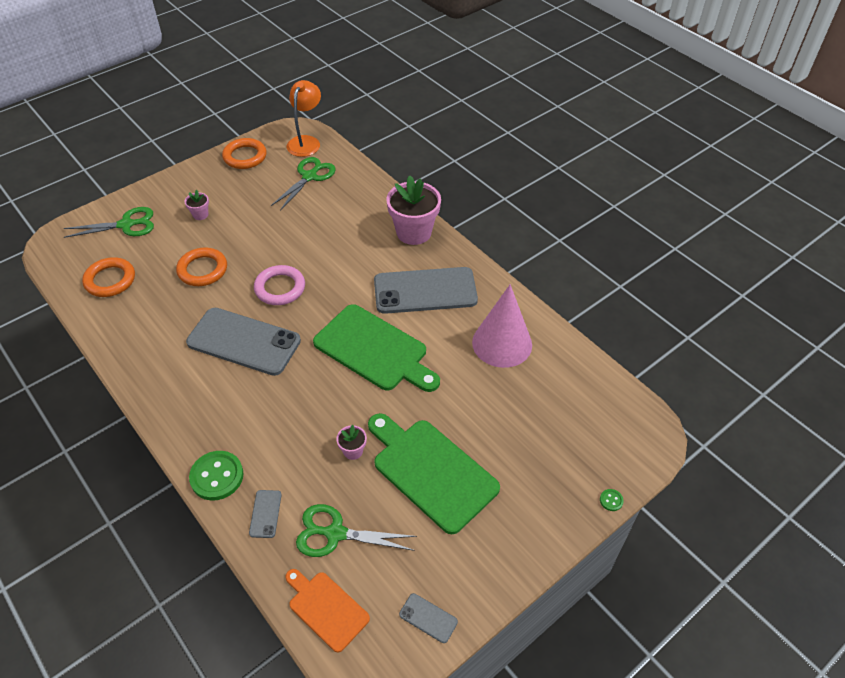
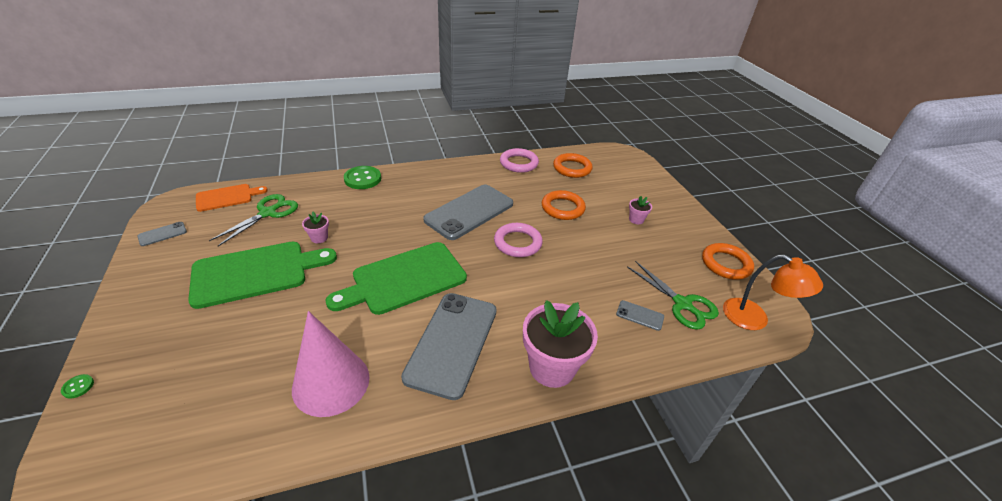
camera: 110 degrees right, 10 degrees down
(115, 331) = (519, 163): none -> pink ring
(126, 225) = (634, 183): green scissors -> none
(265, 514) = (315, 190): grey phone -> grey phone (640, 315)

